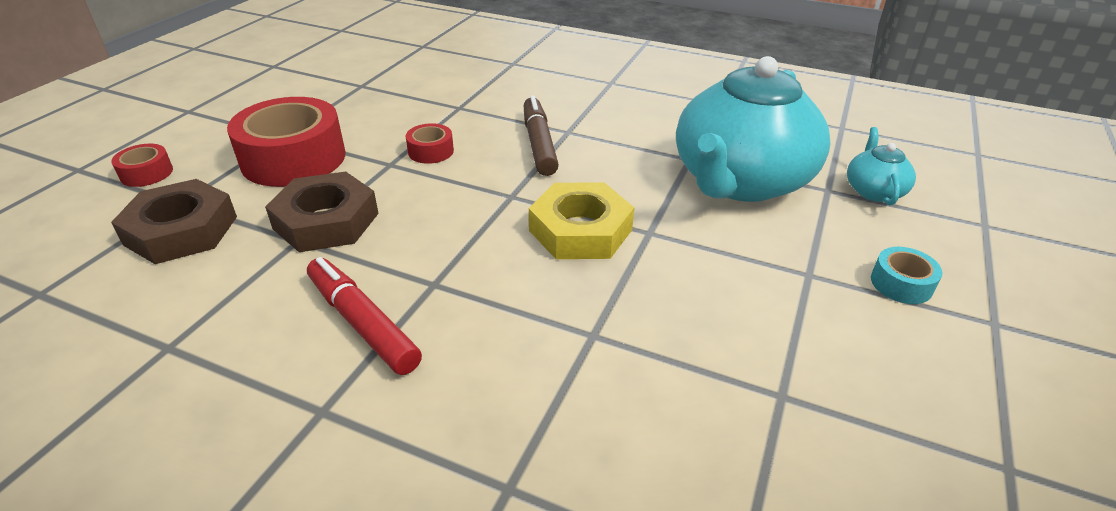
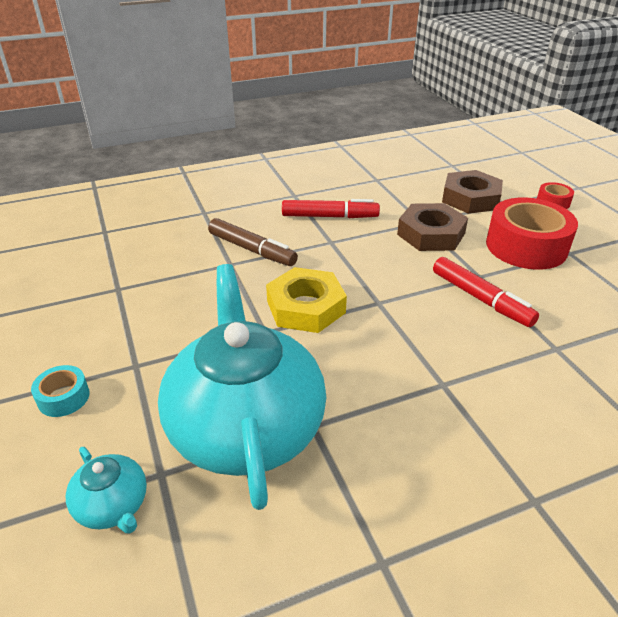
camera: 135 degrees right, 0 degrees up
(431, 151) = (481, 299): red tape -> red marker
(539, 144) = (437, 354): brown marker -> brown marker (252, 250)

